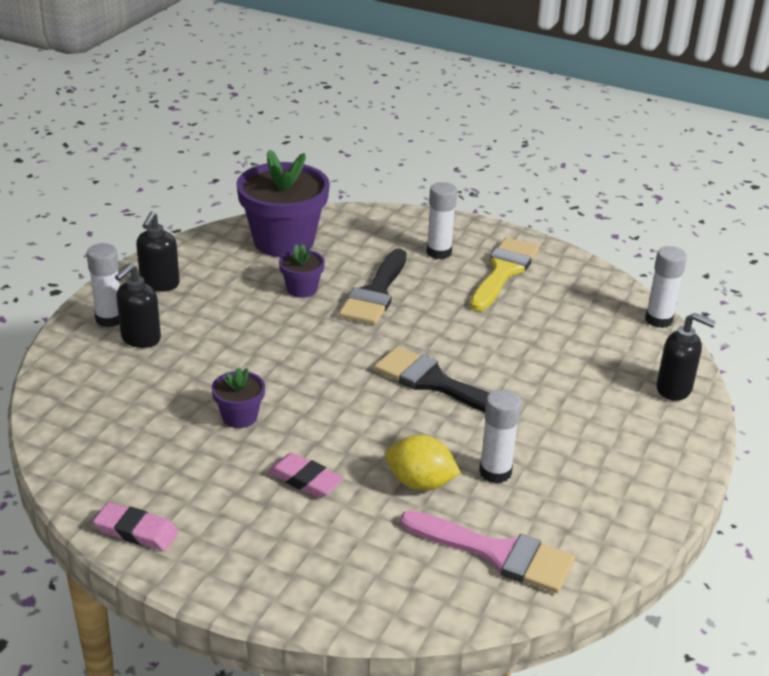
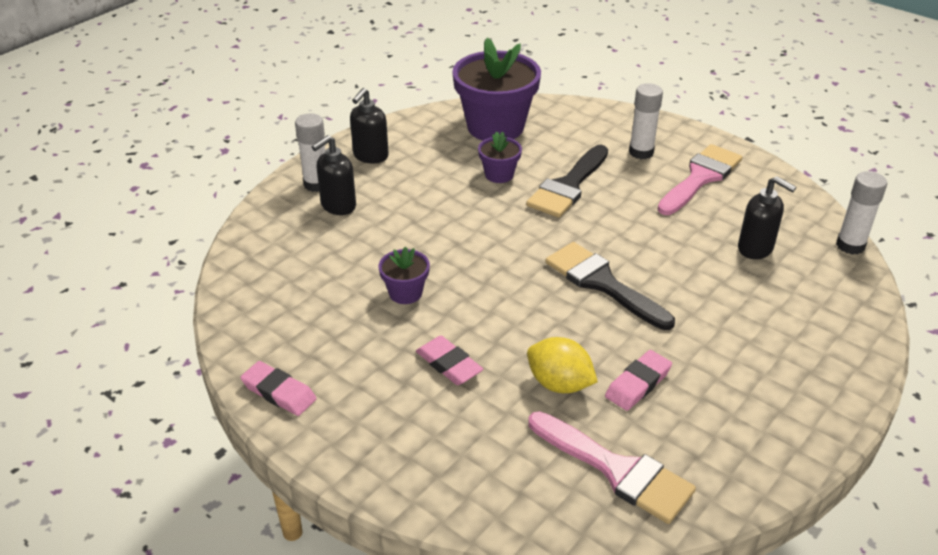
camera: 15 degrees right, 5 degrees up
(495, 472) = (638, 384): white glue stick -> pink eraser
(503, 271) = (700, 178): yellow brush -> pink brush
(674, 389) = (849, 321): black soap dispenser -> black soap dispenser (755, 249)

